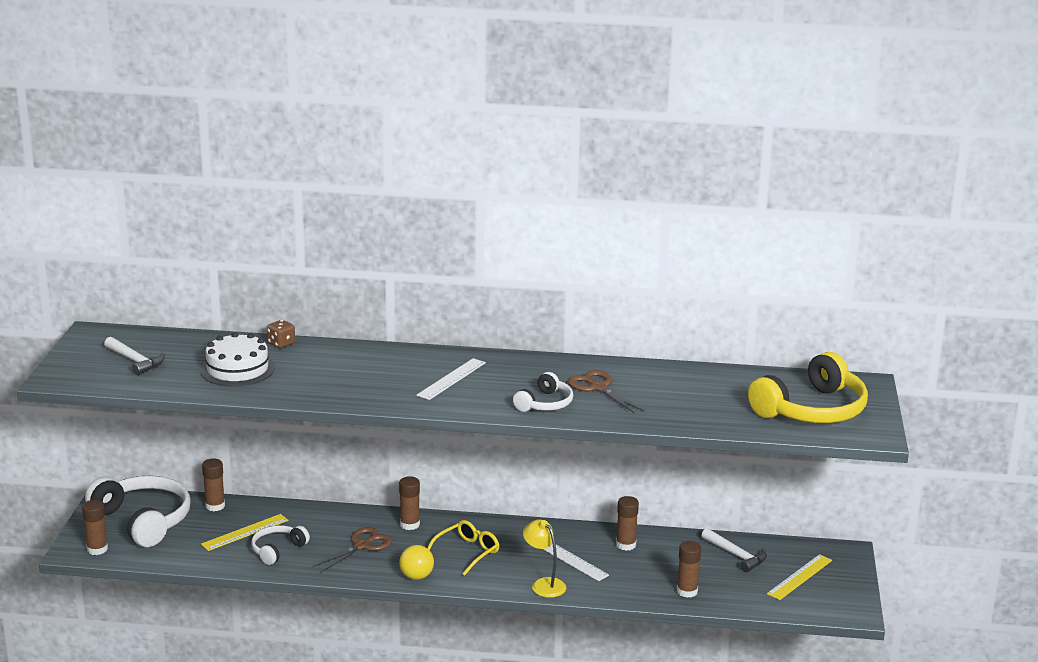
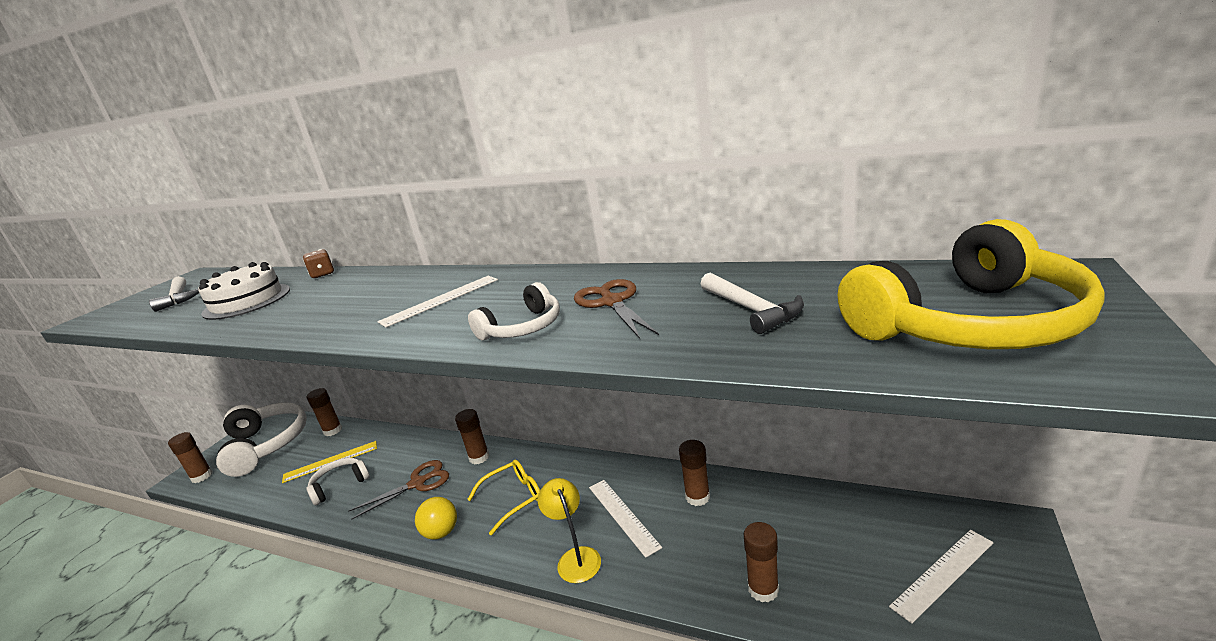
camera: 20 degrees right, 0 degrees up
(736, 555) = (842, 523): white hammer -> white hammer (751, 310)
(799, 577) = (942, 573): yellow ruler -> white ruler

